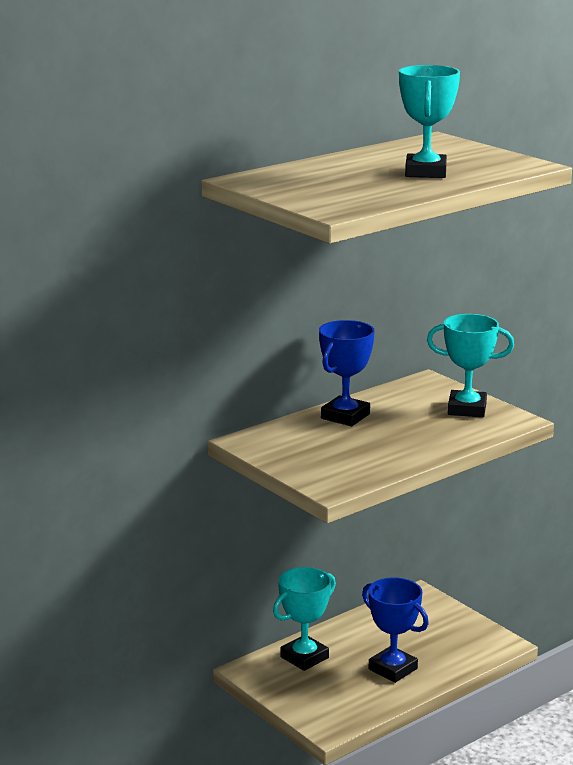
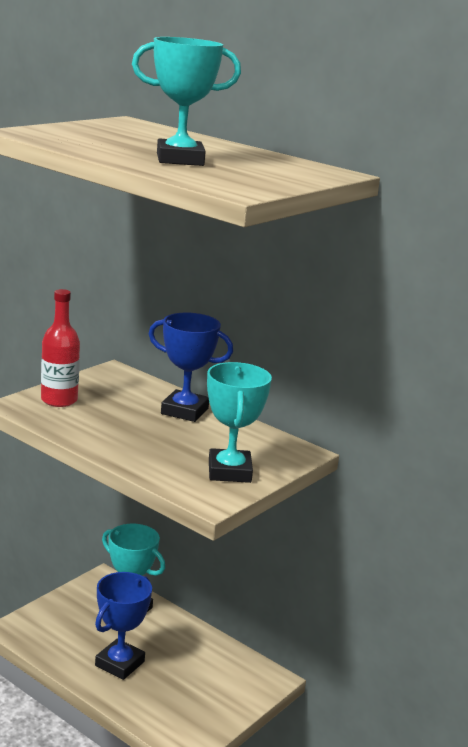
camera: 75 degrees right, 0 degrees up
(319, 469) = (59, 400): none -> red bottle

